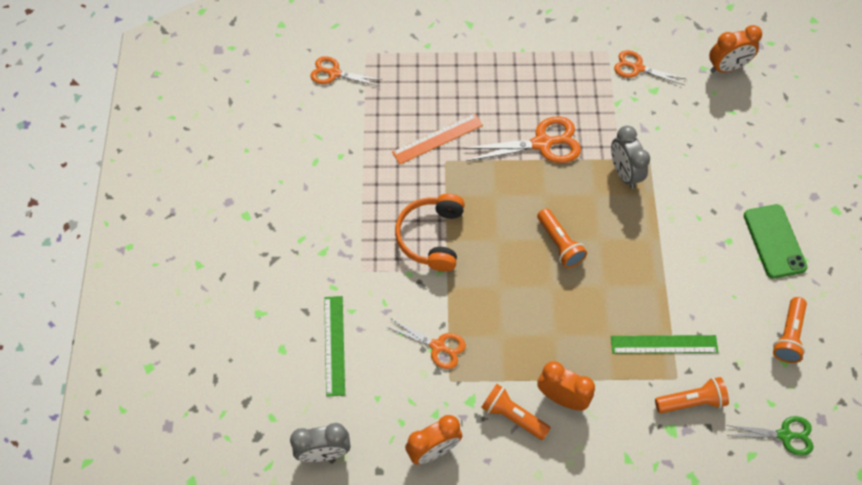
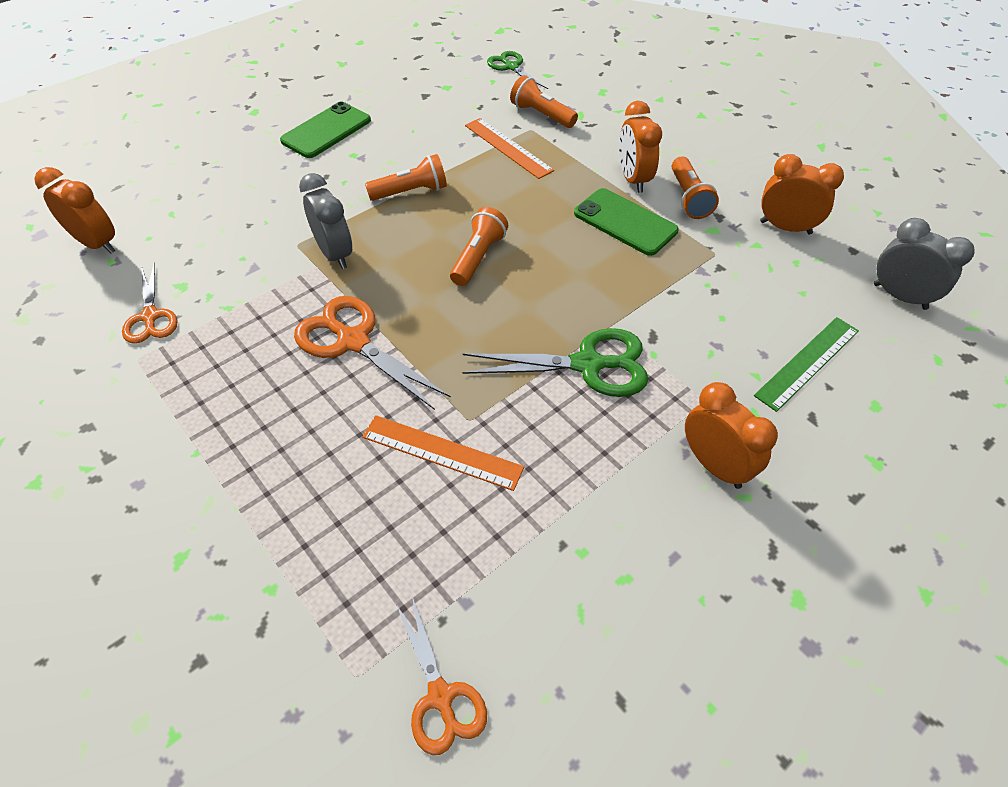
camera: 130 degrees left, 10 degrees down
(326, 241) = (714, 465): none -> orange clock
(431, 237) = (588, 364): orange headphones -> green scissors
(438, 346) = (697, 281): orange scissors -> none
(522, 353) = (625, 222): none -> green phone
(624, 173) = (335, 254): grey clock -> grey clock turned 60 degrees counterclockwise
(664, 344) = (508, 147): green ruler -> orange ruler
(788, 335) = (420, 93): orange flashlight -> orange flashlight (411, 192)

